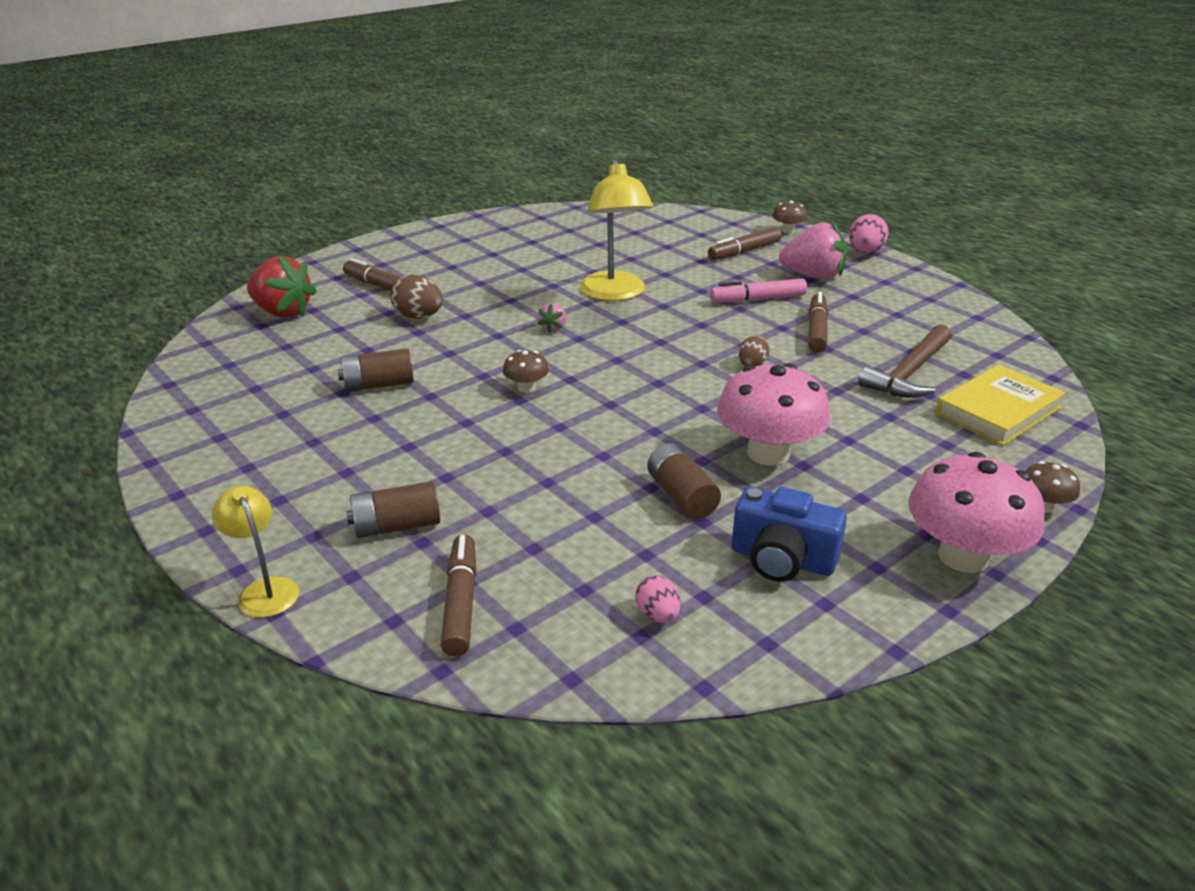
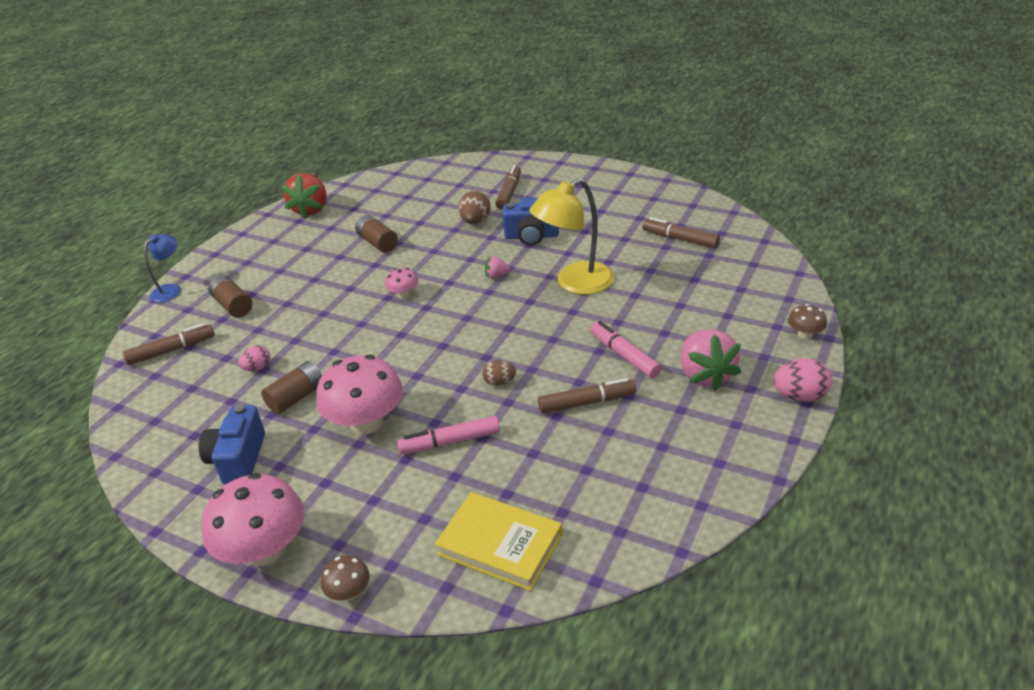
camera: 70 degrees right, 5 degrees up
(264, 589) = (171, 290): yellow lamp -> blue lamp
(282, 312) = (448, 177): red strawberry -> red strawberry (311, 210)
(495, 295) = (531, 236): none -> blue camera
(526, 388) = (403, 294): brown mushroom -> pink mushroom
(657, 615) = (173, 422): pink egg -> pink egg (257, 368)
(744, 251) = (724, 322): brown marker -> brown marker (680, 239)
(835, 408) = (450, 442): none -> pink marker
(909, 373) = (540, 474): brown hammer -> none

